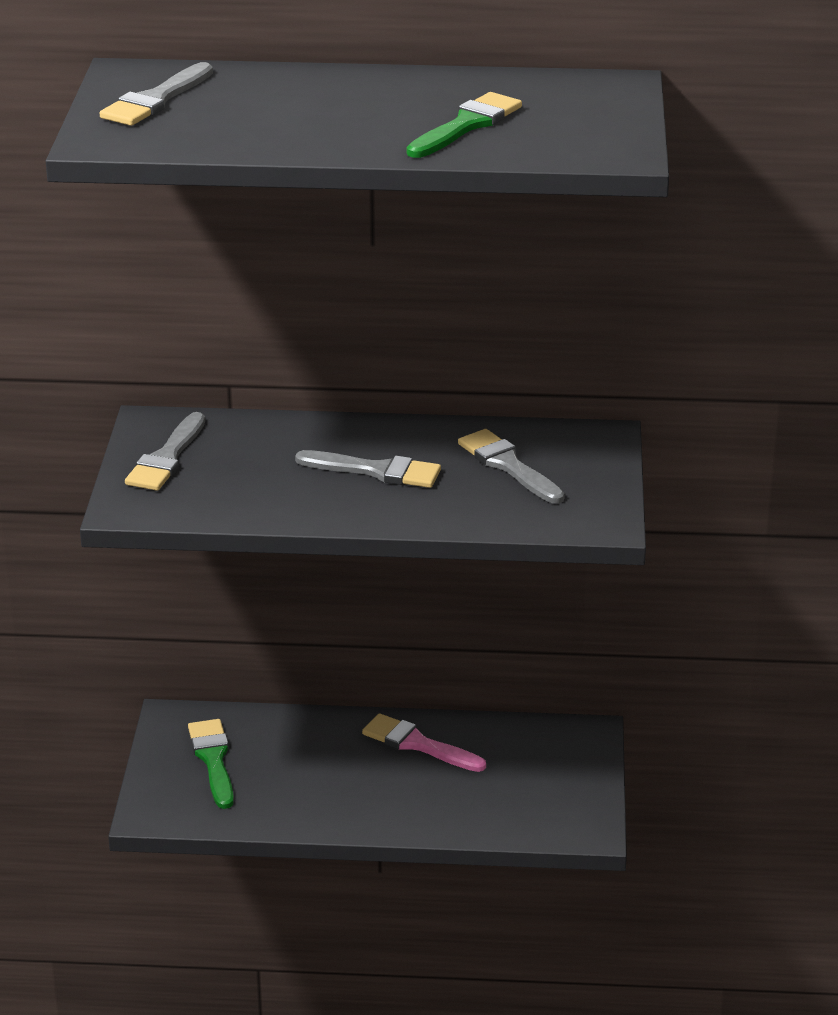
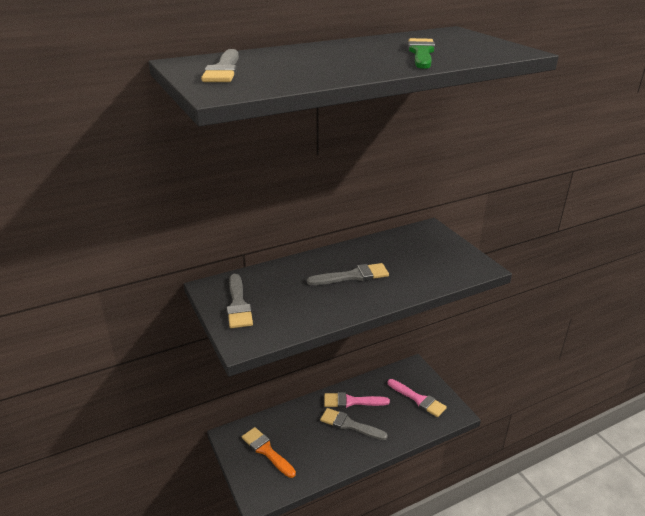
camera: 30 degrees left, 0 degrees up
(213, 760) = (266, 451): green brush -> orange brush
(508, 465) = (408, 254): grey brush -> grey brush (349, 424)
(542, 784) = (418, 399): none -> pink brush

